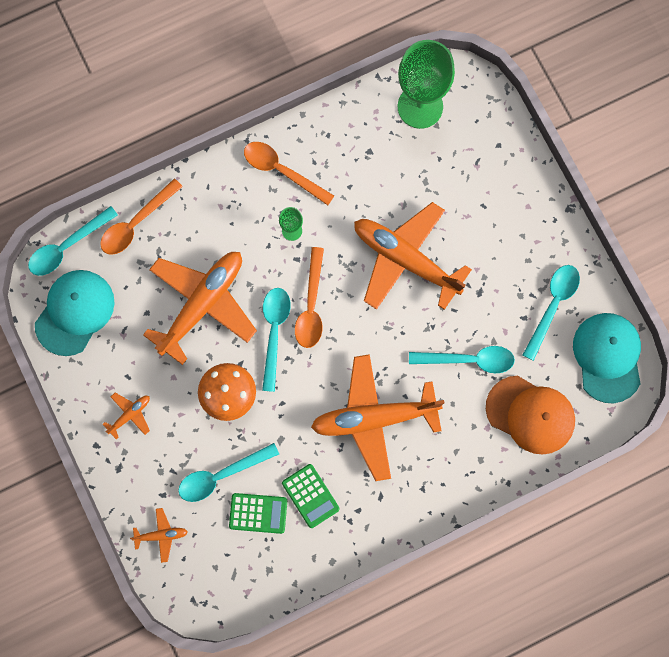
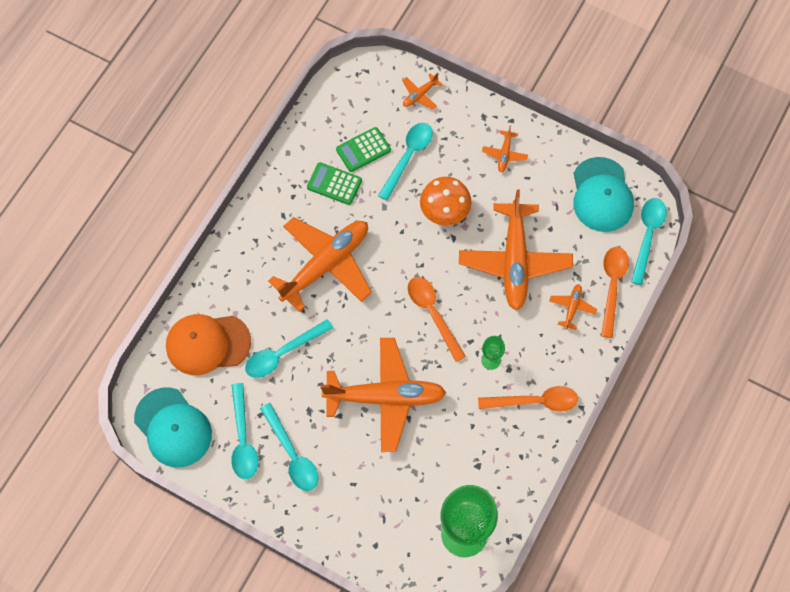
camera: 145 degrees right, 10 degrees down
(186, 228) = (572, 307): none -> orange plane
(274, 332) = (445, 276): turquoise spoon -> turquoise spoon (292, 454)

